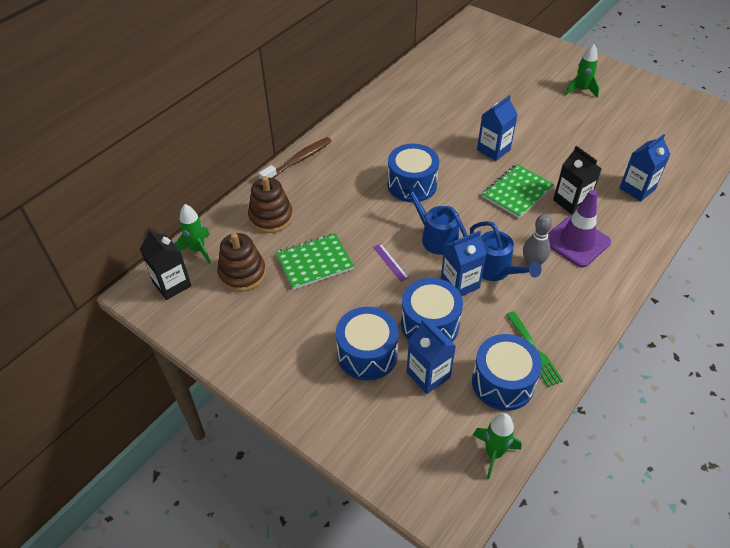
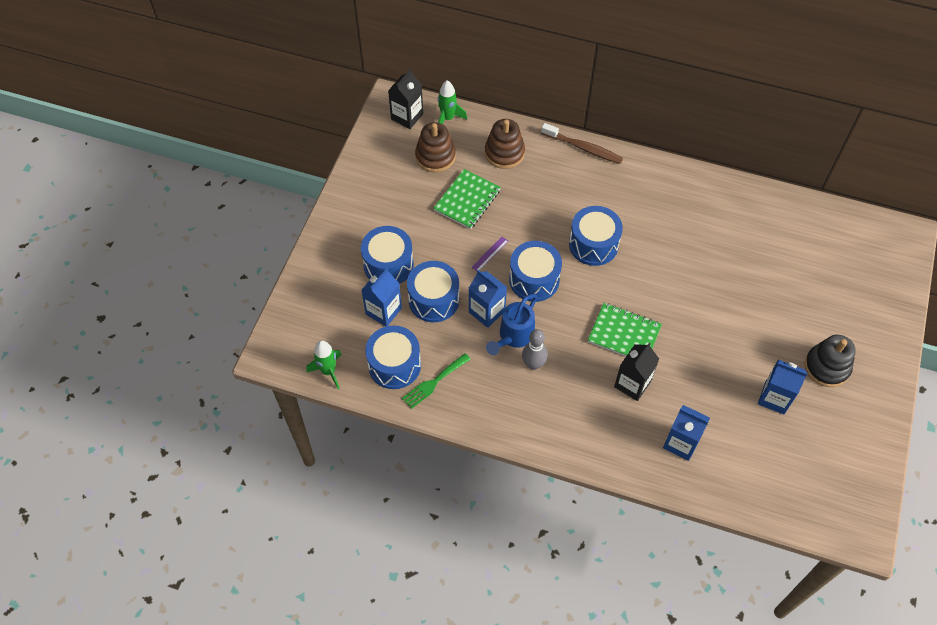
camera: 70 degrees right, 10 degrees up
(314, 262) = (467, 200): green notebook -> green notebook turned 75 degrees clockwise
(435, 237) = (534, 280): blue watering can -> blue drum
(493, 150) = (678, 301): blue carton -> blue carton (774, 398)
(576, 241) = (578, 396): purple traffic cone -> none
(581, 90) = (826, 367): green rocket -> black stacking toy

